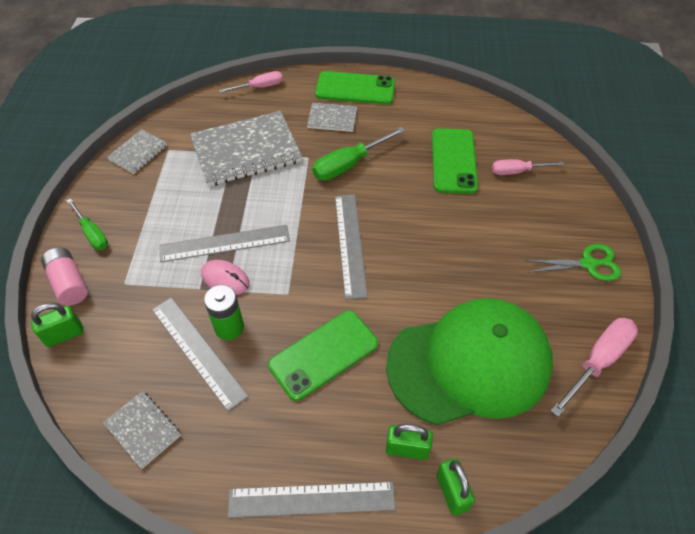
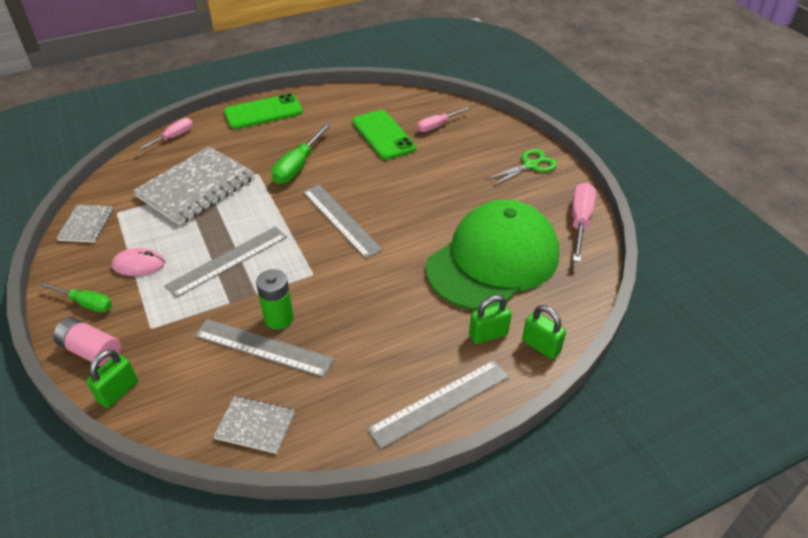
camera: 30 degrees left, 10 degrees down
(225, 279) = (248, 286): pink mouse -> pink mouse (139, 265)
(323, 354) = (376, 303): green phone -> none
(332, 118) = (259, 139): grey notebook -> none

